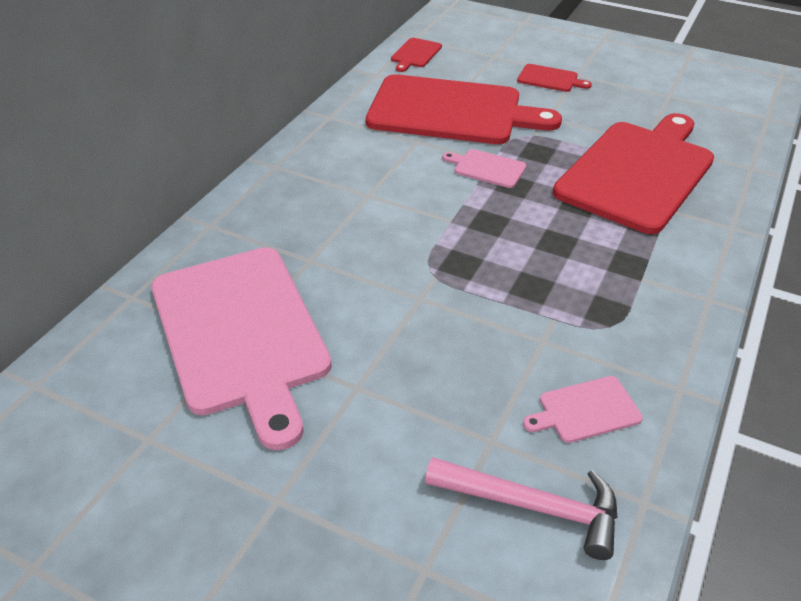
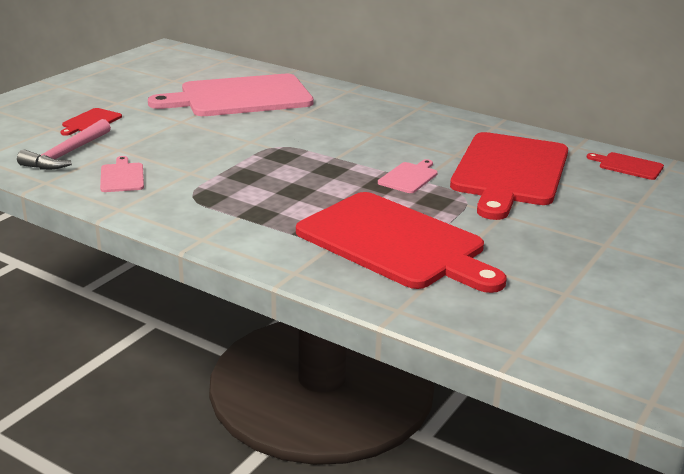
camera: 95 degrees right, 15 degrees down
(550, 79) = (590, 227): red cutting board -> red cutting board (90, 122)

